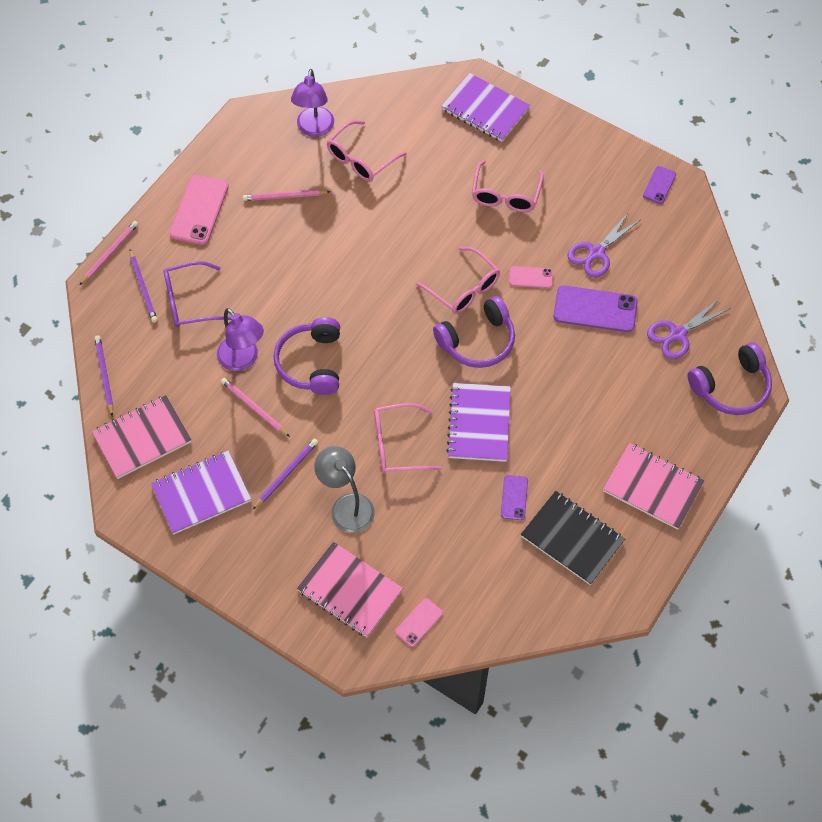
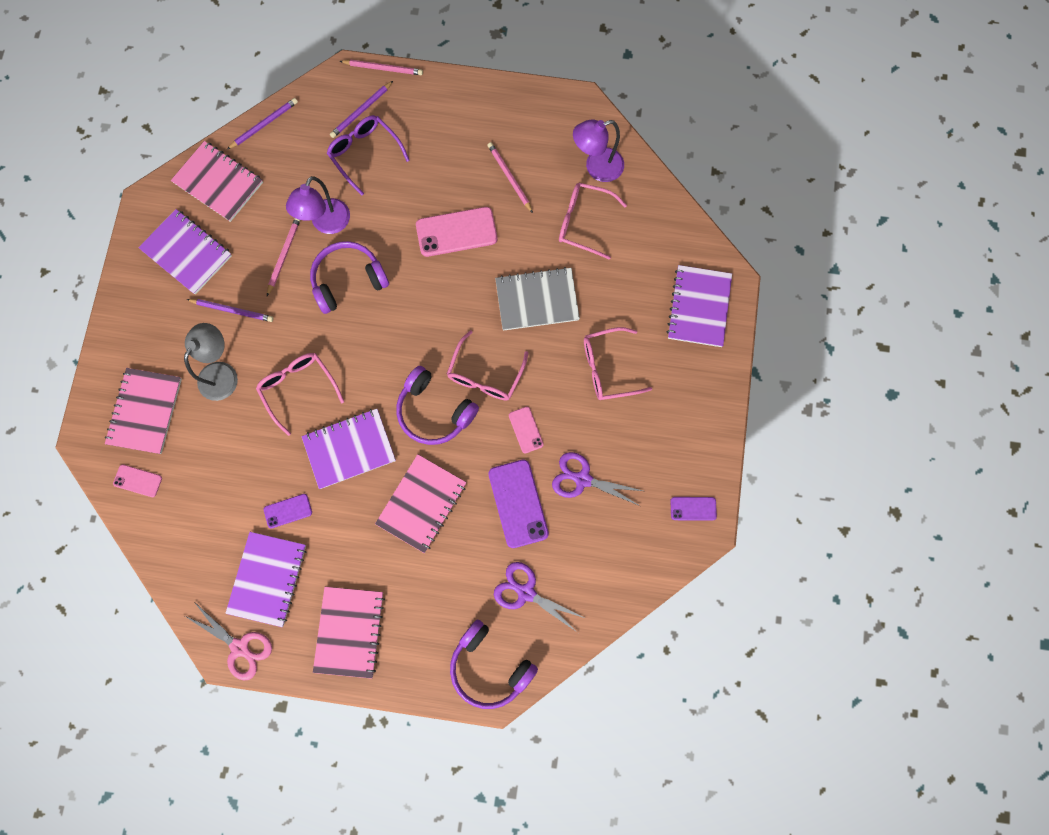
camera: 65 degrees right, 15 degrees up
(199, 210) = (461, 115): pink phone -> pink phone (456, 232)
(414, 222) = (537, 300): none -> grey notebook
(560, 384) = (421, 503): none -> pink notebook
(572, 539) = (267, 579): black notebook -> purple notebook
(627, 587) = (240, 647): none -> pink scissors

